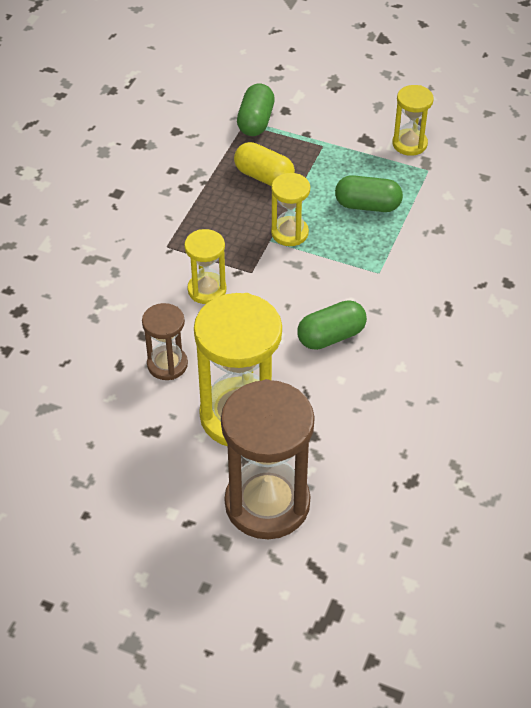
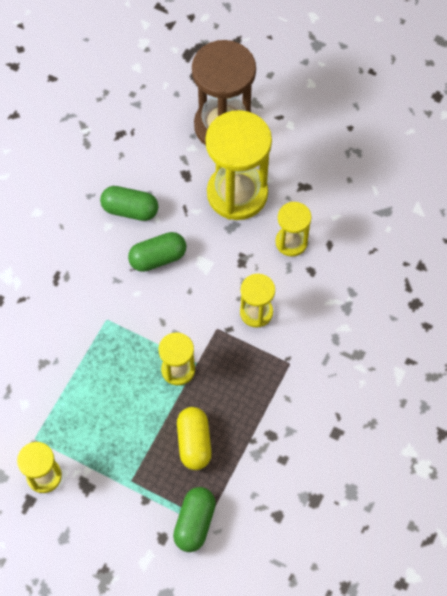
camera: 175 degrees left, 15 degrees up
(167, 364) = (291, 242): brown hourglass -> yellow hourglass
(264, 177) = (194, 442): yellow capsule -> yellow capsule turned 45 degrees clockwise
(367, 205) = (101, 397): green capsule -> green capsule (130, 210)

